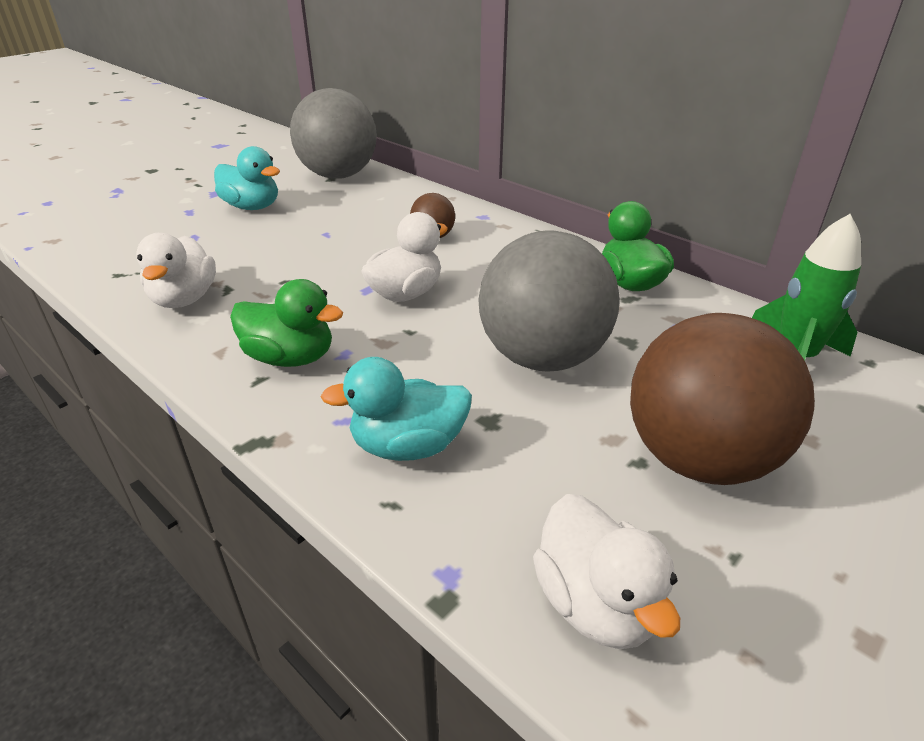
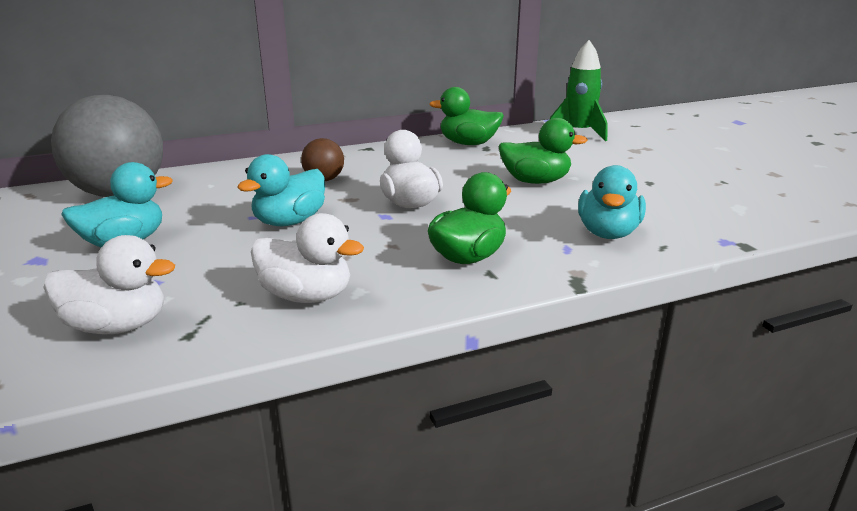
camera: 65 degrees left, 10 degrees down
(324, 251) = (289, 222): none -> turquoise duck
(542, 357) = (535, 181): grey ball -> green duck
(596, 603) = (750, 213): white duck -> white duck (117, 326)
(699, 459) = (652, 170): brown ball -> none

